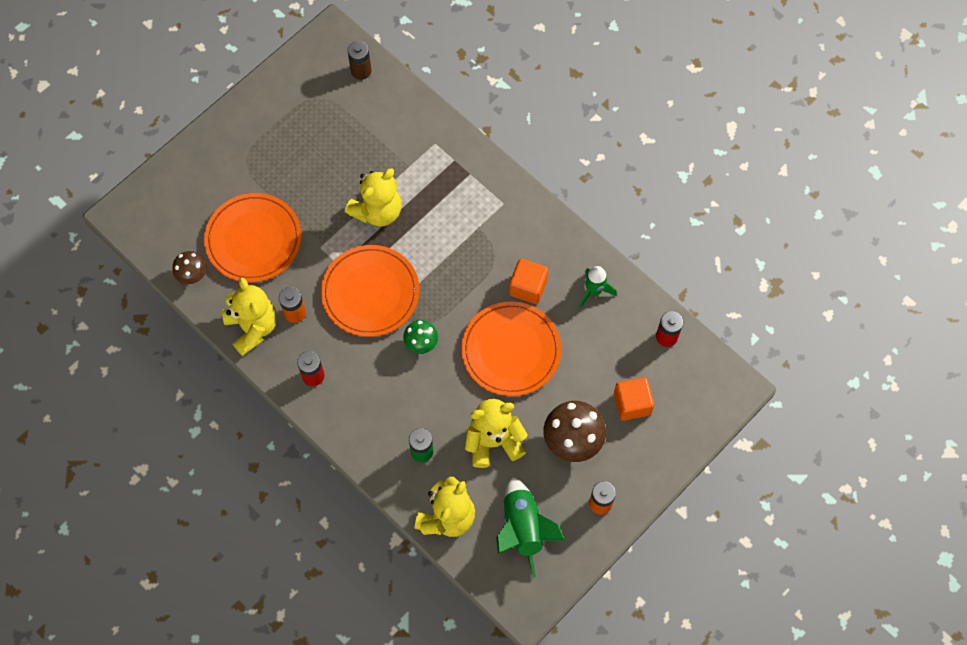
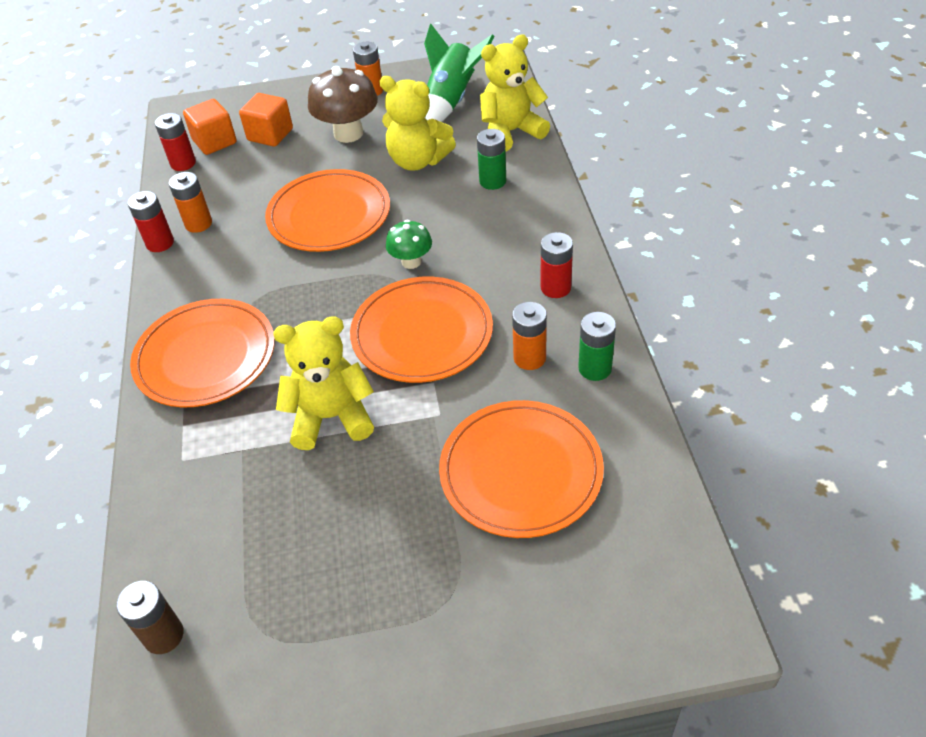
camera: 140 degrees left, 20 degrees down
(192, 275) = (639, 472): brown mushroom -> none
(253, 327) = (595, 368): yellow teddy bear -> green battery
(484, 203) = (205, 357): none -> orange plate
(528, 287) = (254, 257): orange cube -> orange cube (215, 142)
(594, 291) = (198, 224): green rocket -> orange battery
(602, 261) = (160, 243): none -> red battery

